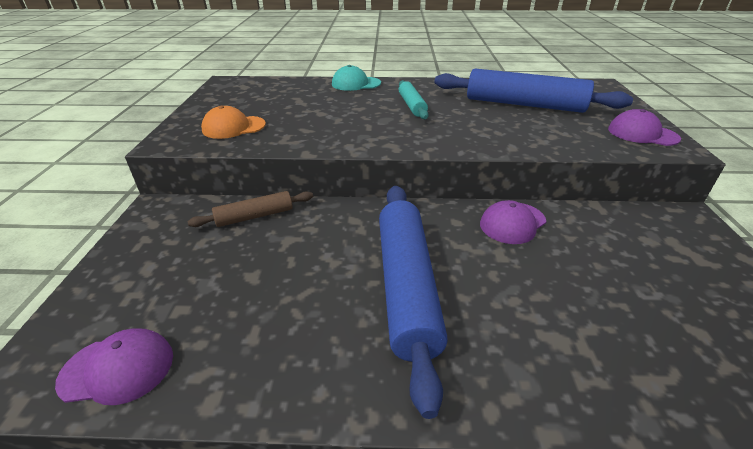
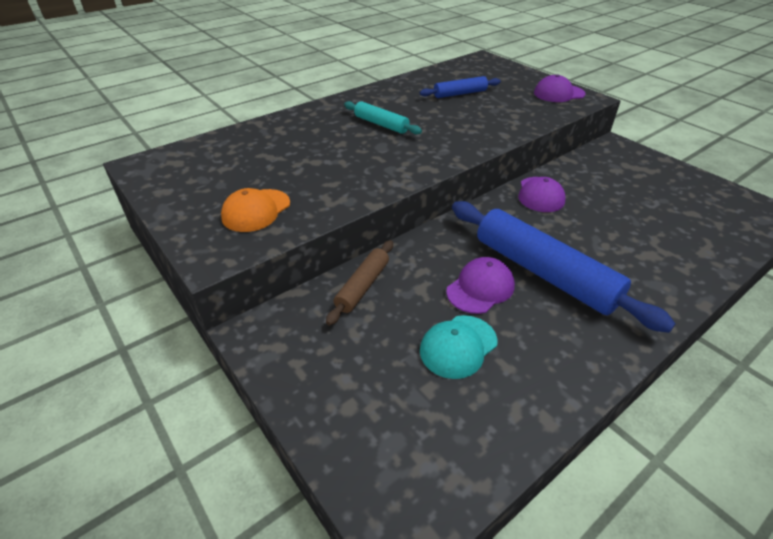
camera: 40 degrees left, 5 degrees up
(118, 369) = (457, 455): purple cap -> purple cap (480, 288)
(356, 84) = (294, 118): turquoise cap -> turquoise cap (458, 346)
(524, 104) = (460, 94): blue rolling pin -> blue rolling pin, size x0.52

